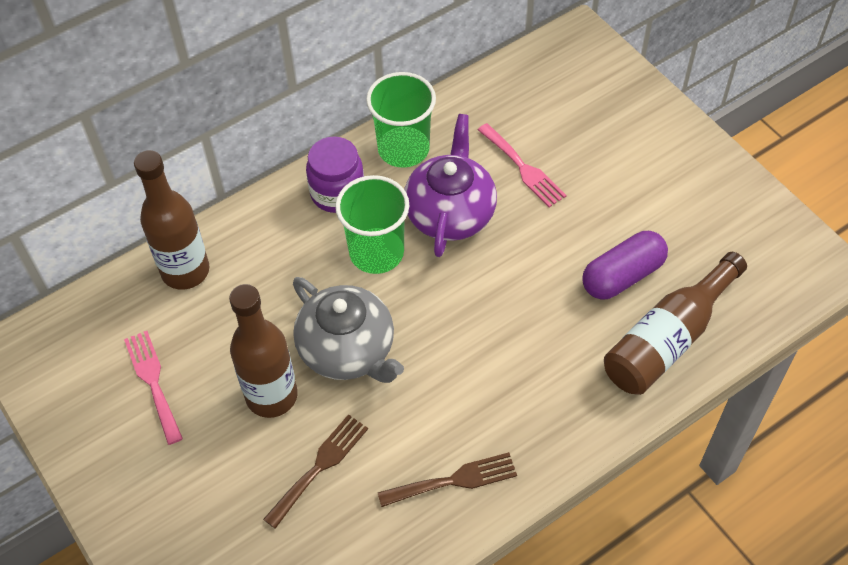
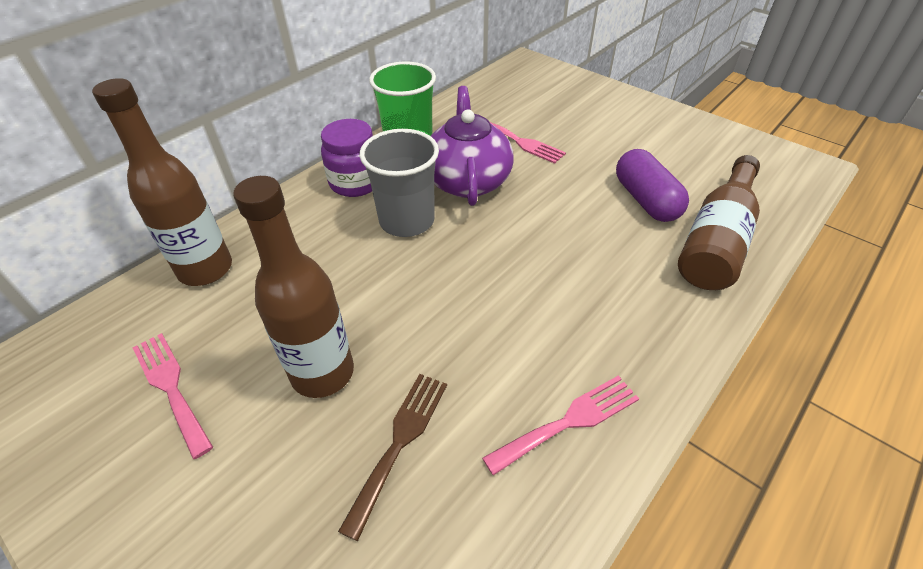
camera: 15 degrees left, 10 degrees down
(348, 350) = (401, 309): grey teapot -> none
(376, 252) = (407, 221): green cup -> grey cup
(454, 480) = (569, 421): brown fork -> pink fork
(622, 276) = (646, 200): purple capsule -> purple capsule turned 60 degrees counterclockwise

